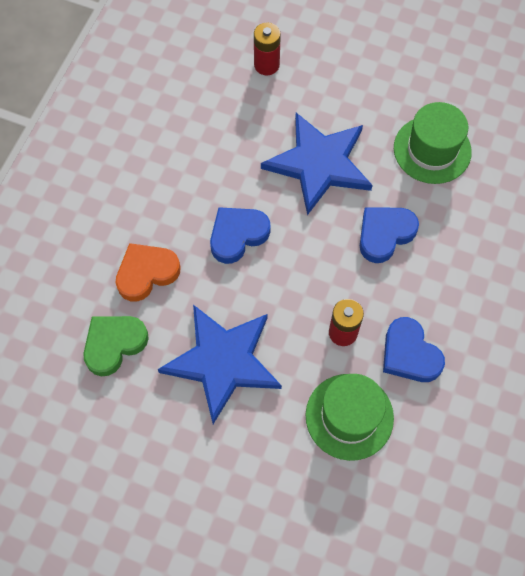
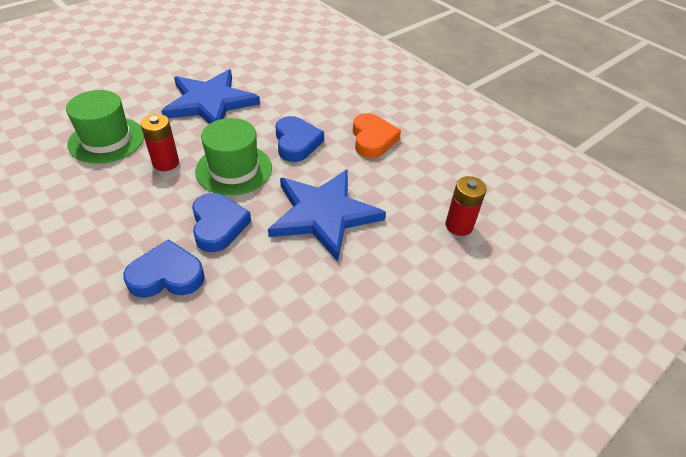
camera: 115 degrees right, 20 degrees down
(114, 344) = (268, 68): green heart -> none
(146, 273) = (305, 94): orange heart -> orange heart (372, 139)
(409, 354) = (108, 190): blue heart -> blue heart (167, 275)
(432, 150) = (273, 309): green hat -> green hat (234, 169)

